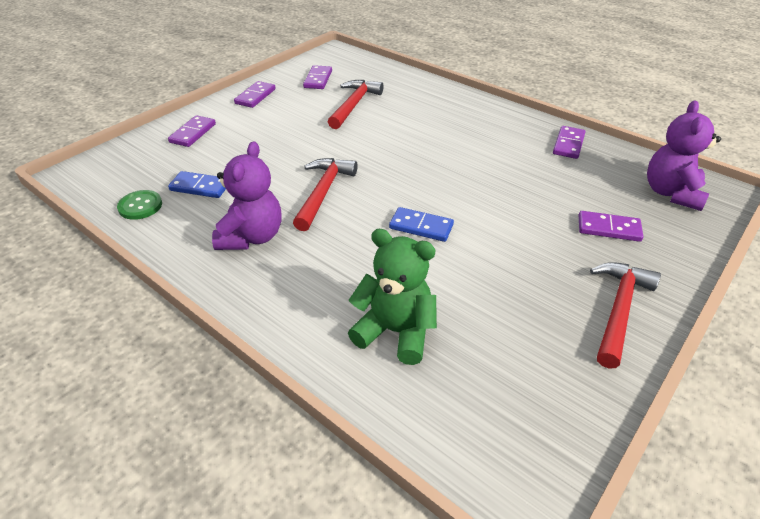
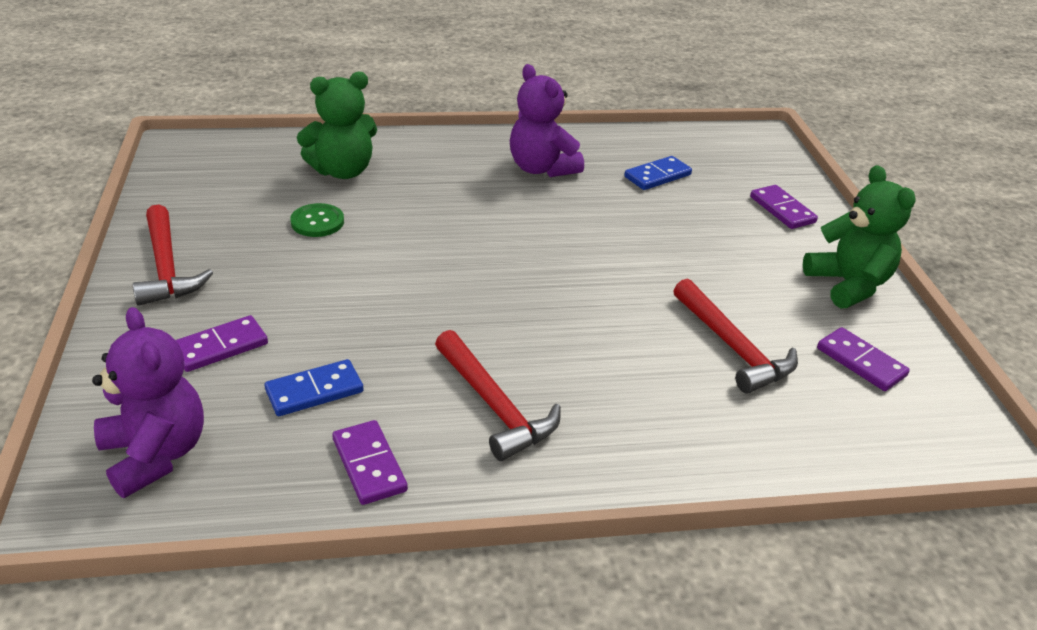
camera: 130 degrees right, 5 degrees down
(140, 206) = (662, 144): green button -> green button (317, 222)
(255, 96) = (848, 285): purple domino -> green teddy bear
(323, 192) = (555, 226): red hammer -> red hammer (494, 405)
(421, 227) = (421, 244): blue domino -> blue domino (314, 391)

